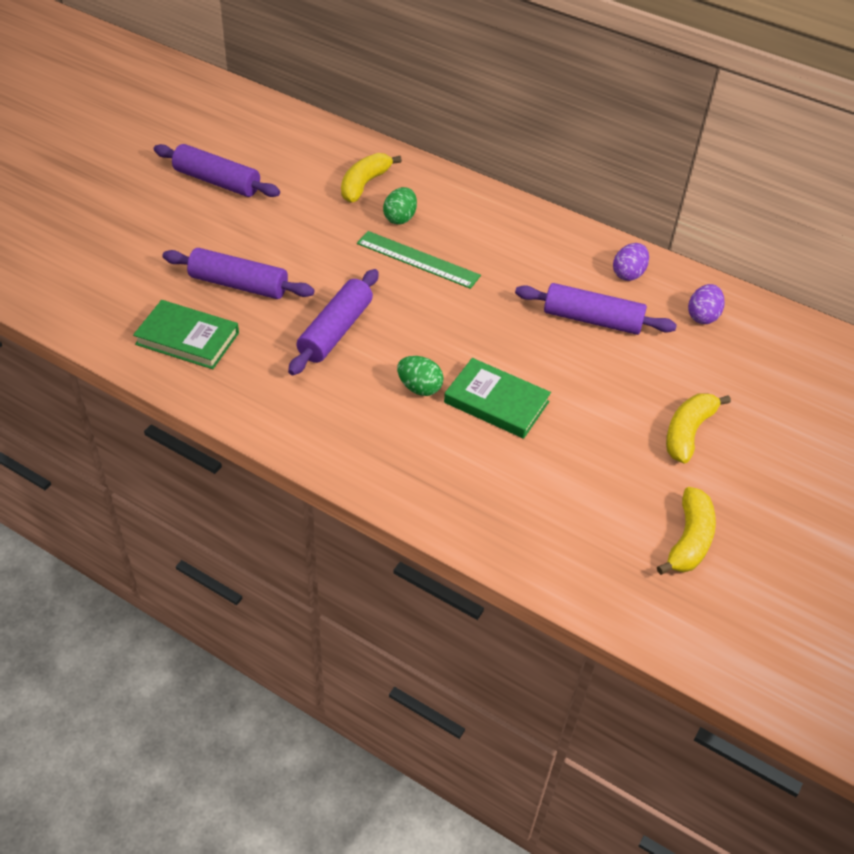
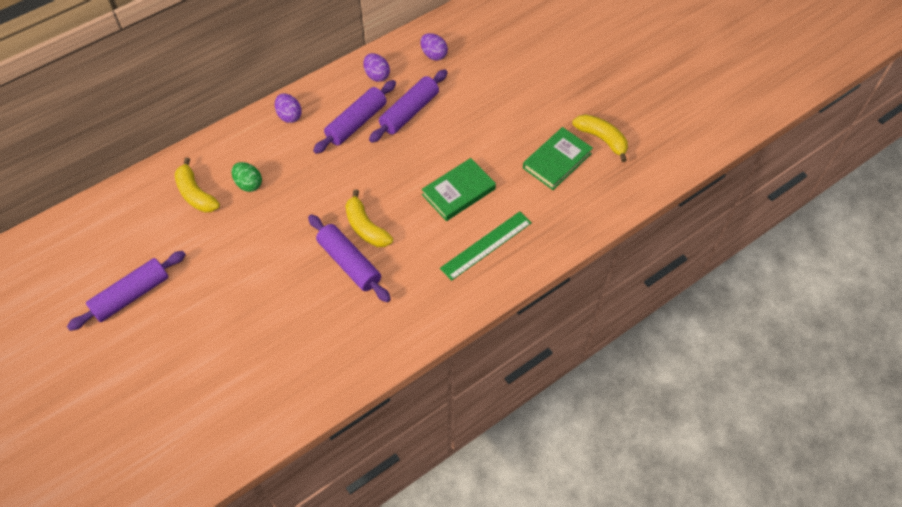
camera: 65 degrees left, 10 degrees up
(187, 339) = (311, 363): green book -> green book (557, 161)
(239, 284) = (267, 312): purple rolling pin -> purple rolling pin (356, 123)
(417, 260) = (300, 188): green ruler -> green ruler (486, 245)
(419, 388) = (427, 230): green egg -> none
(514, 220) = (289, 116): none -> purple egg
(688, 432) = (524, 104): yellow banana -> yellow banana (366, 227)

